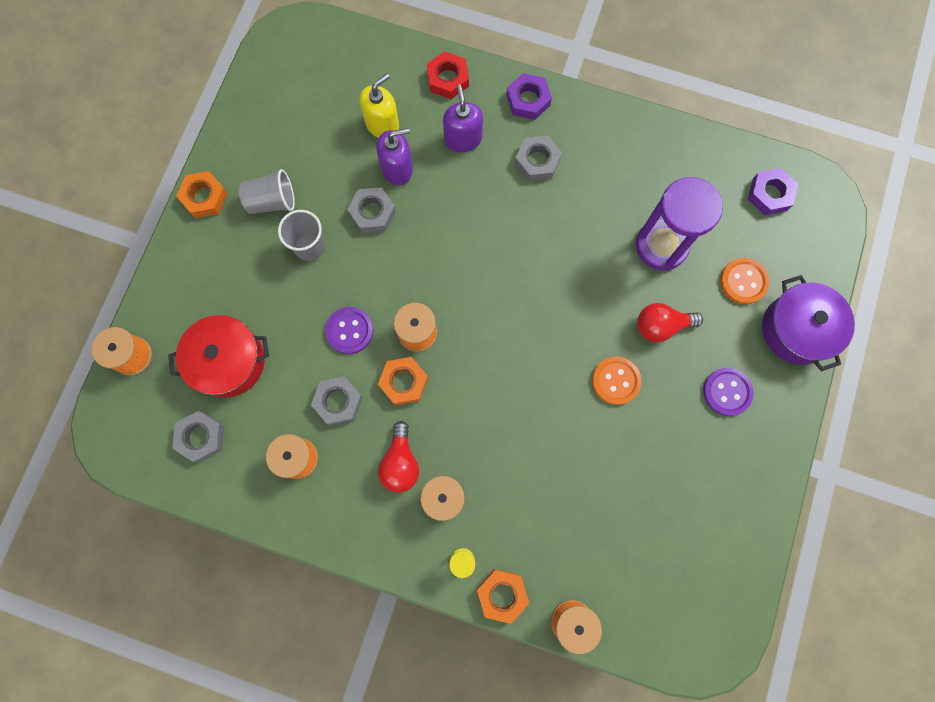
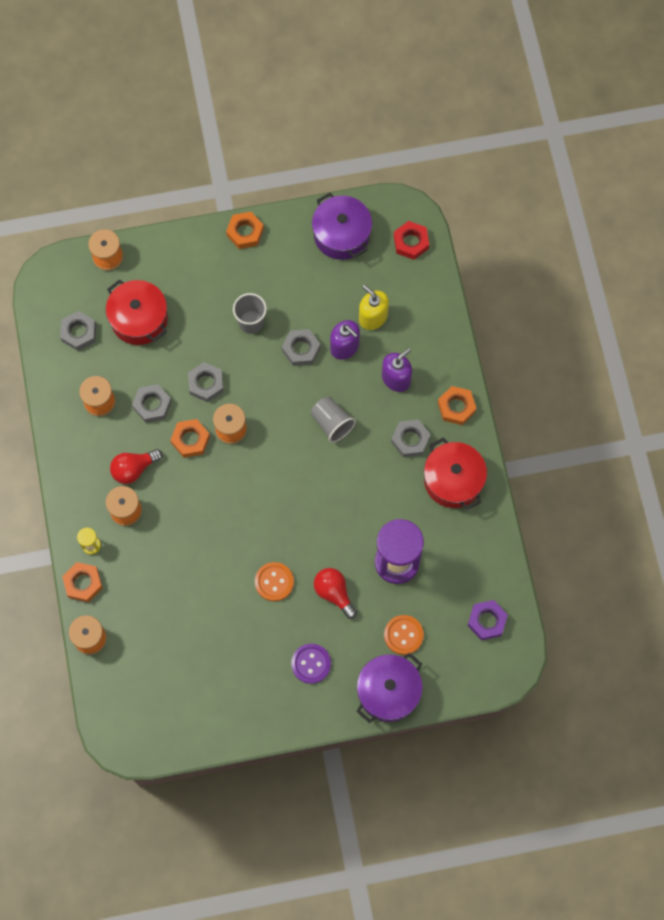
camera: 60 degrees right, 5 degrees down
(272, 105) = (341, 234): none -> purple pot
(272, 201) = (269, 278): grey cup -> grey cup (332, 423)
(349, 331) = (206, 384): purple button -> grey nut
(382, 124) = (373, 317): yellow soap dispenser -> yellow soap dispenser turned 150 degrees counterclockwise
(448, 79) = (438, 341): red nut -> red nut (411, 242)
(528, 100) = (456, 407): purple nut -> orange nut
(604, 145) = (453, 480): none -> red pot

